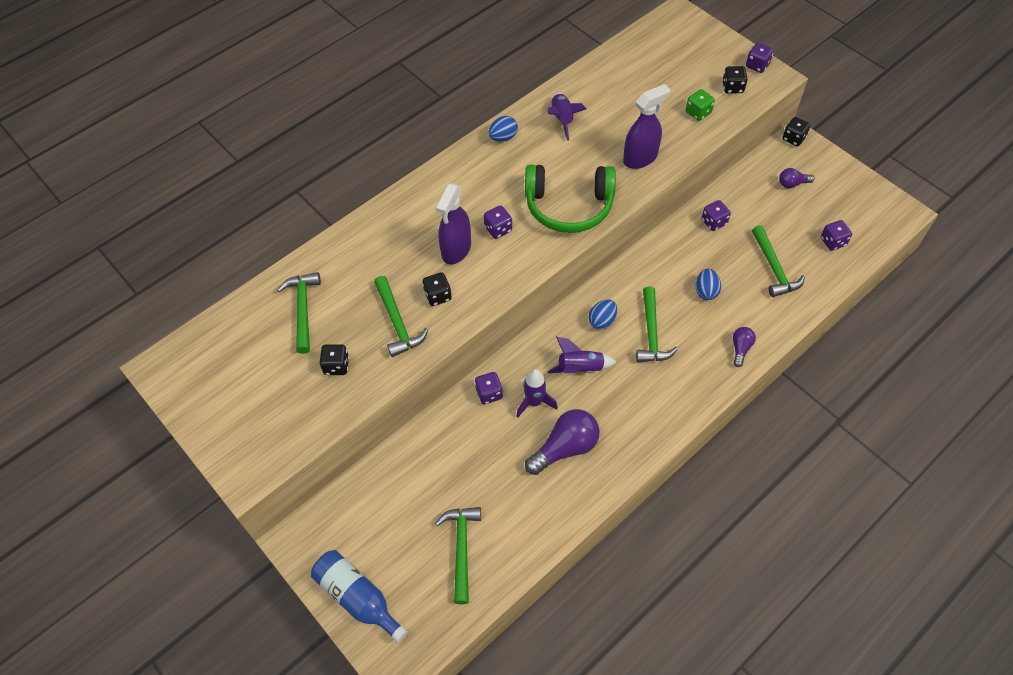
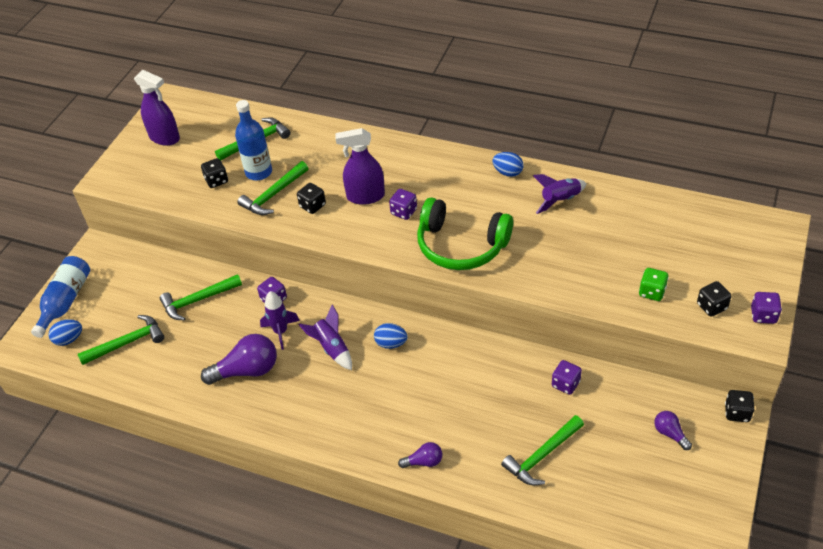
camera: 65 degrees right, 10 degrees down
(353, 324) = (258, 172): none -> blue bottle
(565, 448) = (247, 370): purple light bulb -> purple light bulb turned 45 degrees counterclockwise
(569, 206) = (461, 245): green headphones -> green headphones turned 45 degrees counterclockwise
(640, 158) = (556, 271): purple spray bottle -> purple spray bottle (164, 138)
(651, 333) = (399, 385): green hammer -> green hammer (198, 300)
(706, 291) = (475, 409): blue egg -> blue egg (69, 339)
(833, 242) = (616, 498): purple dice -> none

